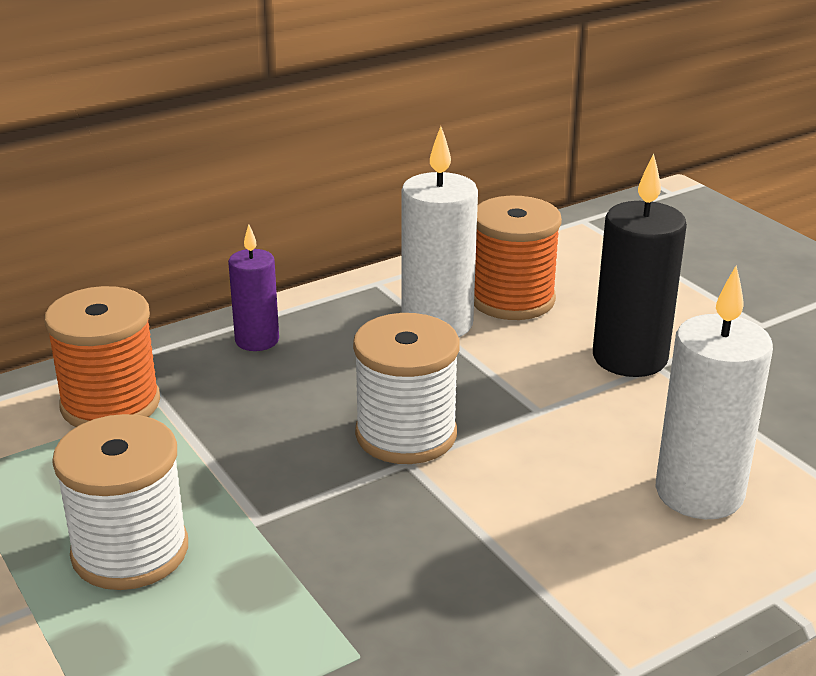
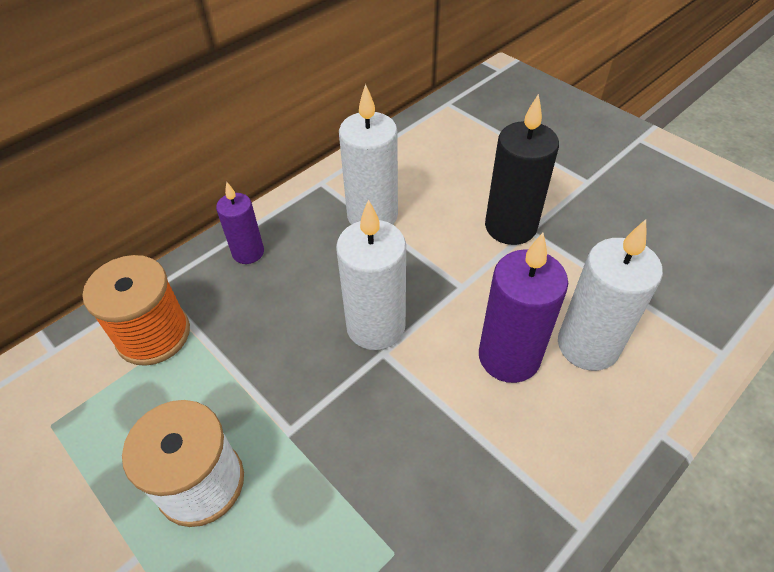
camera: 10 degrees left, 20 degrees up
(406, 434) = (376, 326): white spool -> white candle
(512, 299) = (418, 184): orange spool -> none
(581, 489) = (509, 357): none -> purple candle

